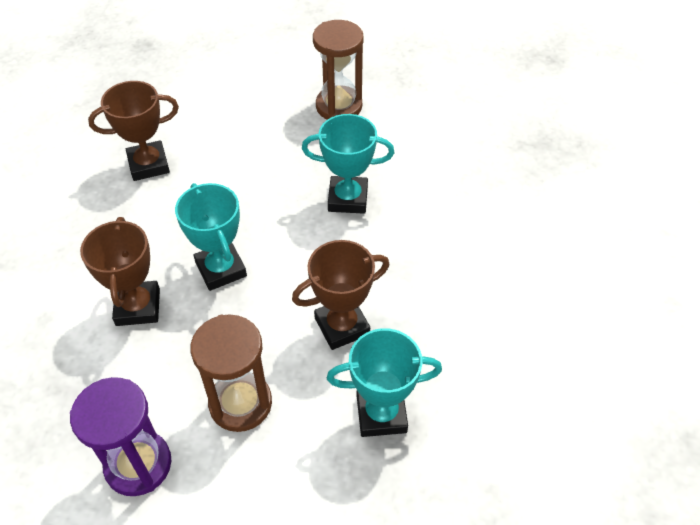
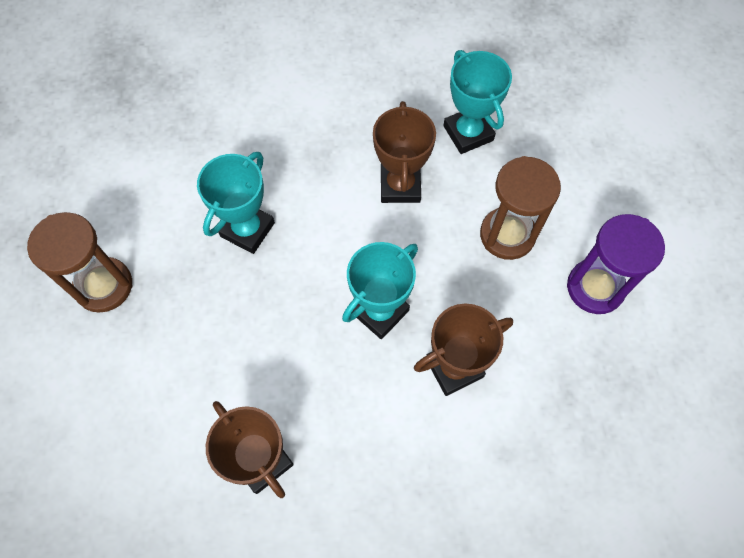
camera: 110 degrees left, 15 degrees up
(342, 326) = (400, 186): brown trophy -> brown trophy turned 45 degrees clockwise
(348, 199) = (247, 229): turquoise trophy -> turquoise trophy turned 45 degrees clockwise

